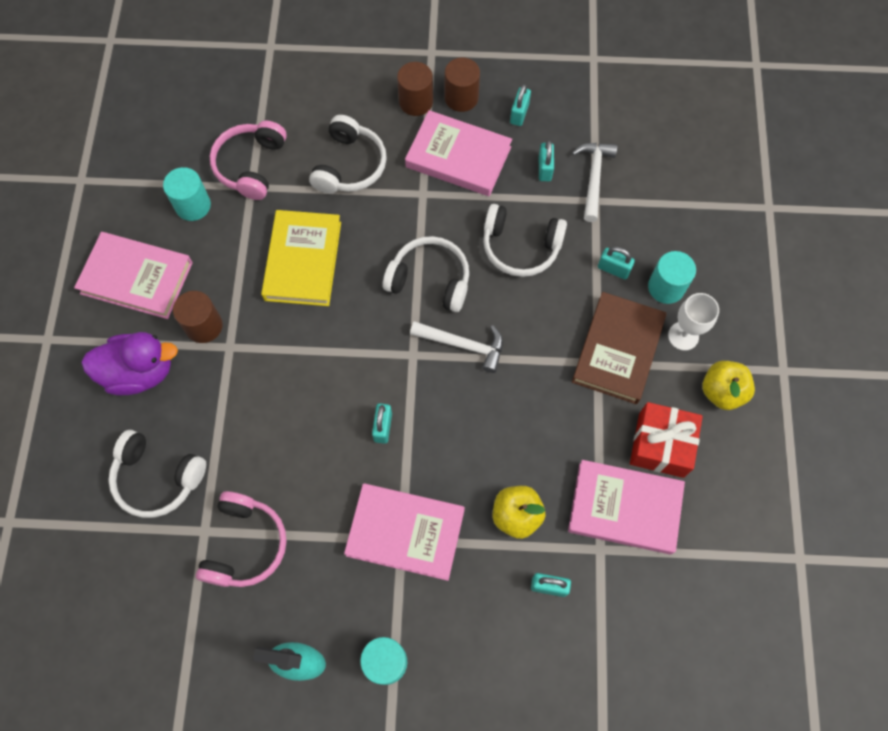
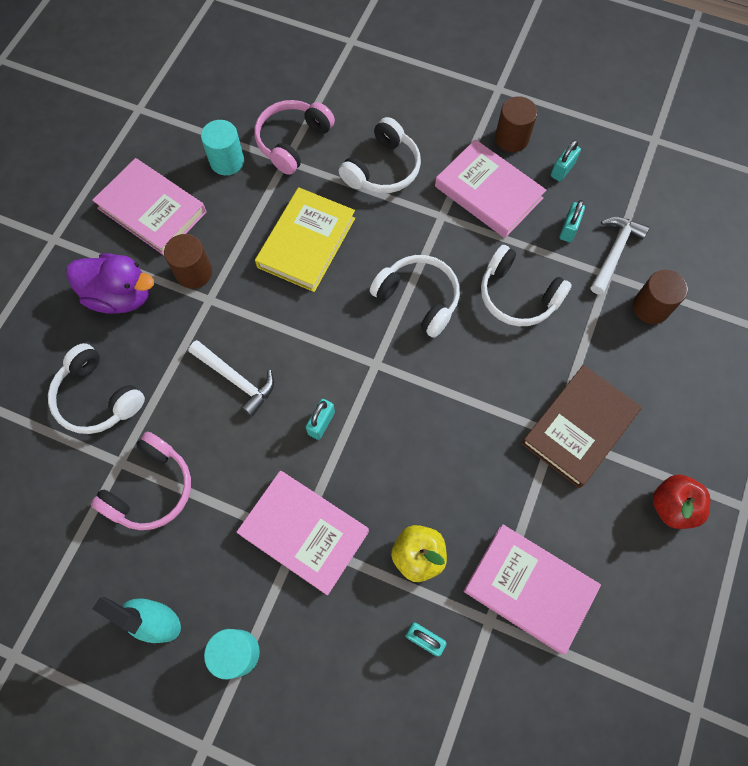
camera: 20 degrees right, 0 degrees up
(416, 102) = (467, 129): brown cylinder -> brown cylinder (650, 307)
(464, 345) = (428, 371): white hammer -> white hammer (236, 380)
(613, 269) = (603, 347): turquoise padlock -> none
(661, 445) = (589, 538): red gift -> none
(666, 287) = (650, 382): turquoise cylinder -> none
(683, 336) = (651, 436): white goblet -> none
(722, 391) = (672, 506): yellow apple -> red apple

